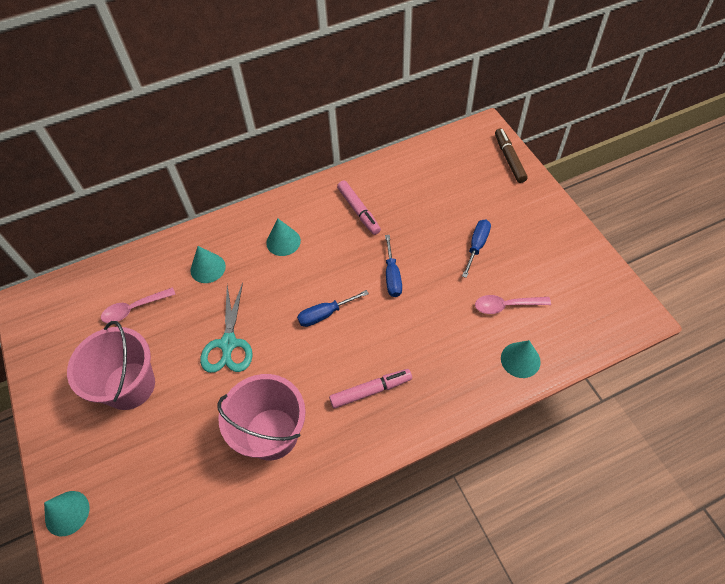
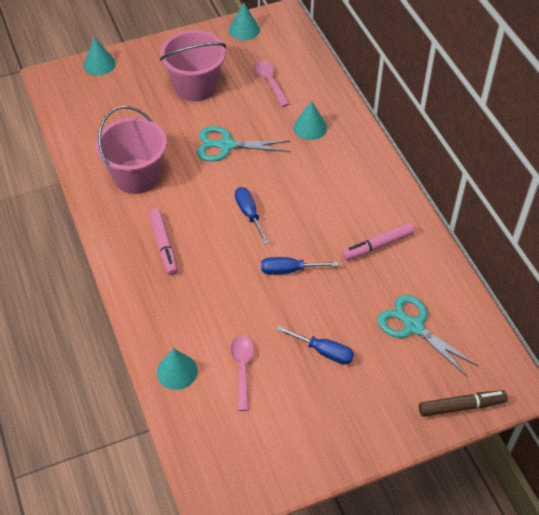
camera: 90 degrees right, 5 degrees down
(283, 241) = (338, 182): turquoise cone -> turquoise cone (244, 29)
(441, 187) = (413, 326): none -> turquoise scissors

